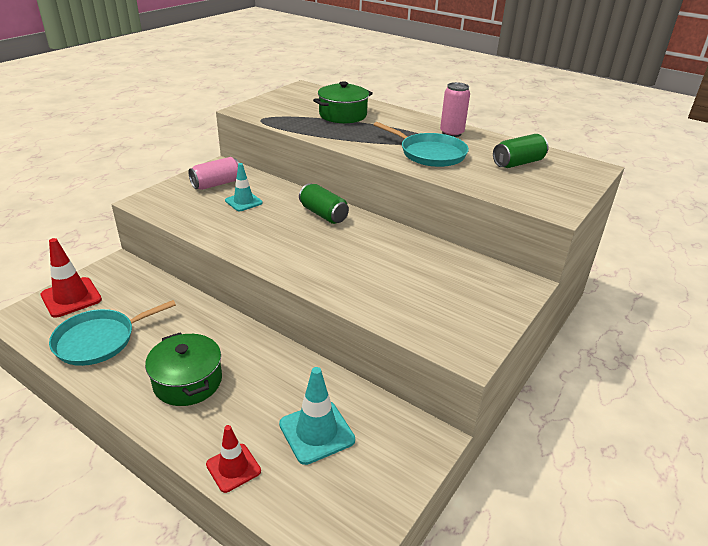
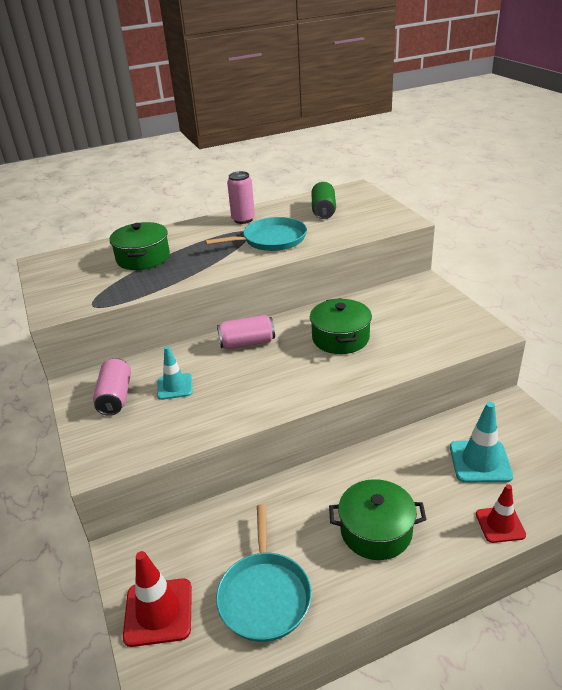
camera: 55 degrees left, 0 degrees up
(323, 214) = (247, 343): green can -> pink can
(371, 258) = (340, 338): none -> green pot

